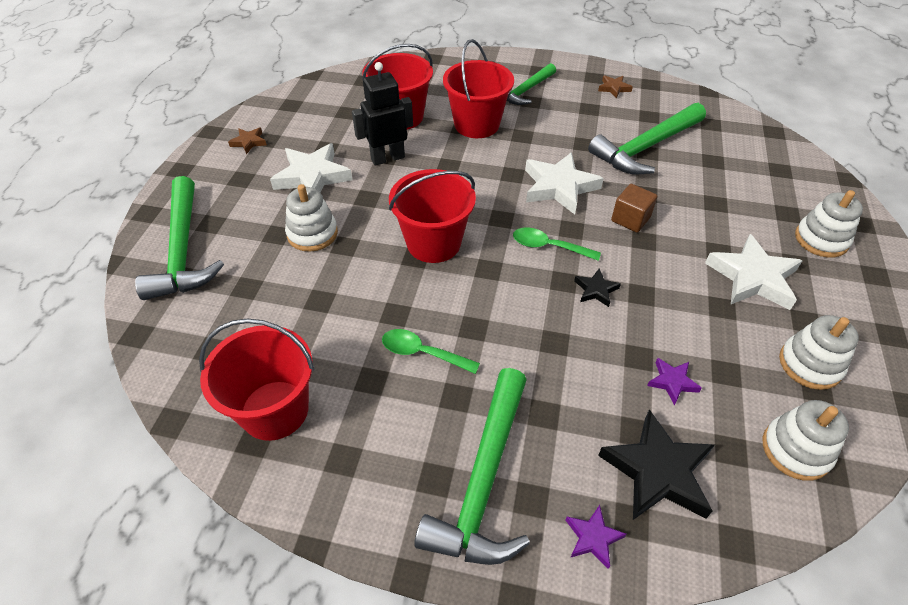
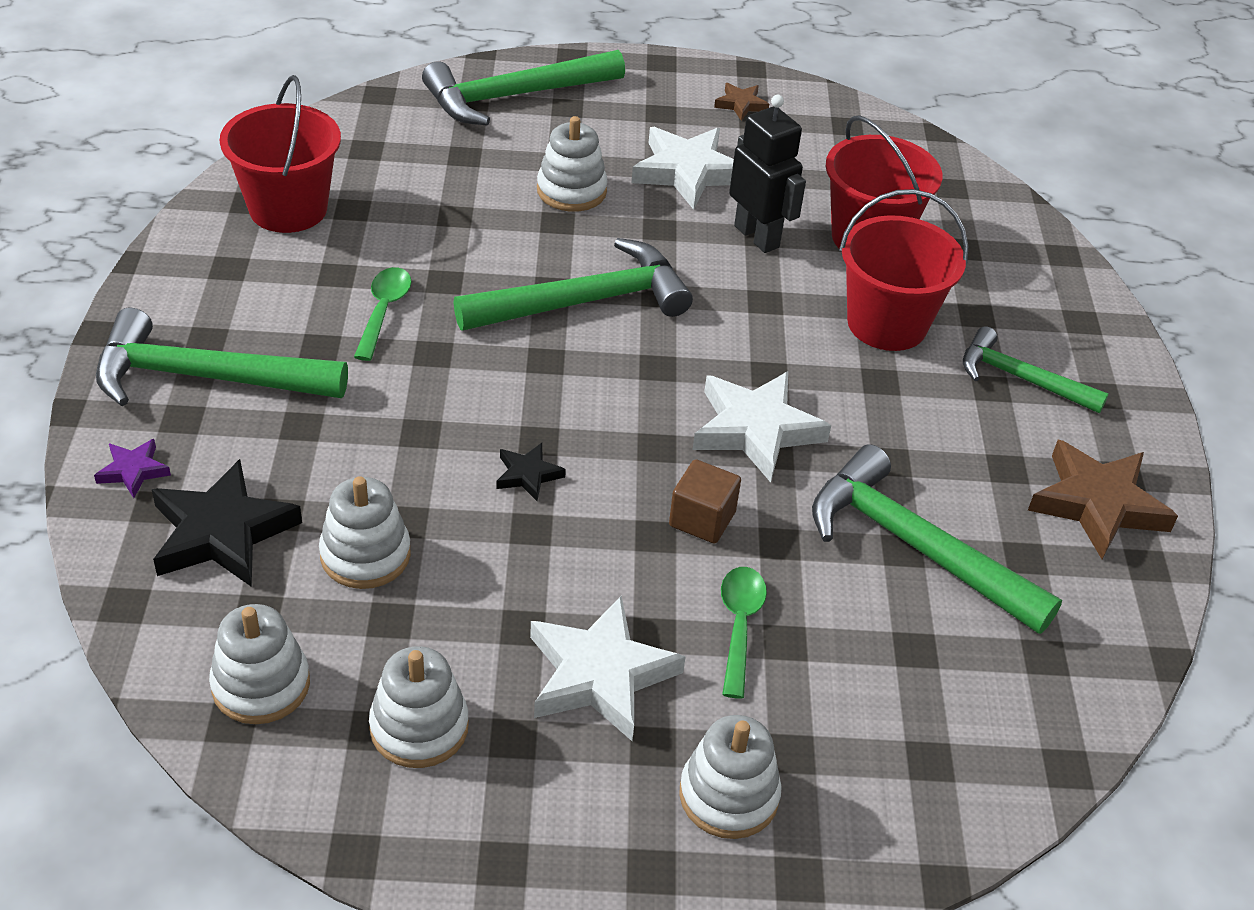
camera: 75 degrees right, 5 degrees down
(433, 243) = (584, 302): red bucket -> green hammer
(549, 246) = (608, 421): green spoon -> green spoon (739, 626)
(614, 88) = (1097, 504): brown star -> brown star, size x2.03
(672, 382) = (365, 555): purple star -> white stacking toy

